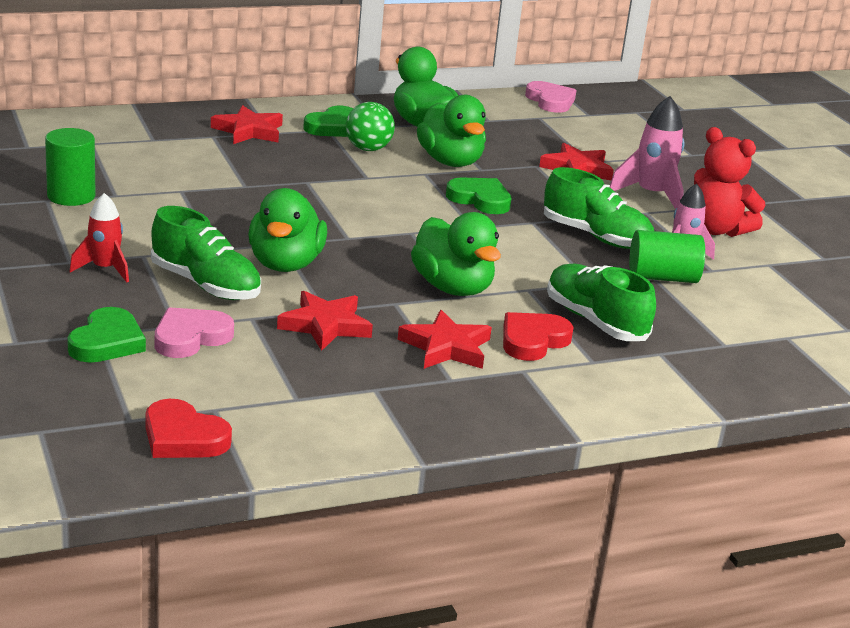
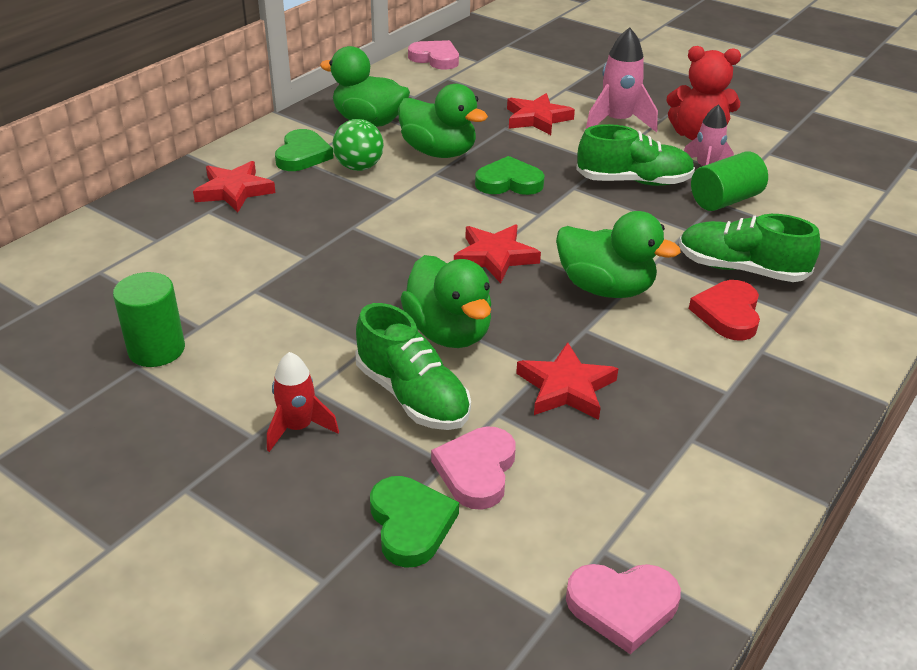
camera: 30 degrees left, 10 degrees up
(183, 437) = (622, 606): red heart -> pink heart
(206, 285) = (412, 396): green shoe -> green shoe turned 45 degrees clockwise
(446, 347) = (681, 358): red star -> red star (495, 257)

